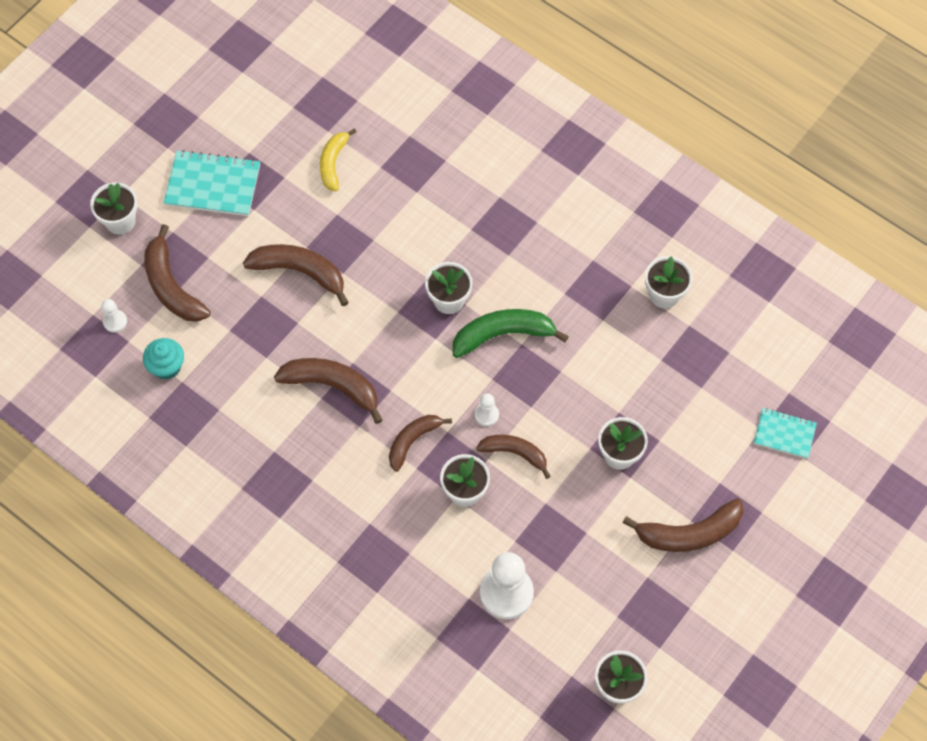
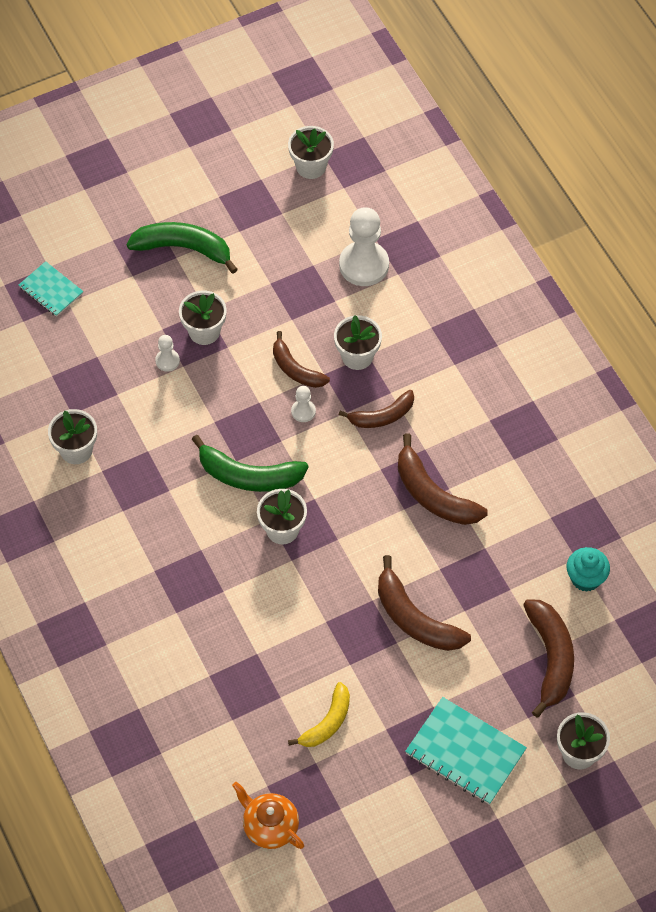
camera: 155 degrees left, 5 degrees down
(115, 321) = (621, 645): white pawn -> white pawn (167, 361)
(340, 74) = (270, 826): none -> orange teapot
(689, 533) = (184, 248): brown banana -> green banana

